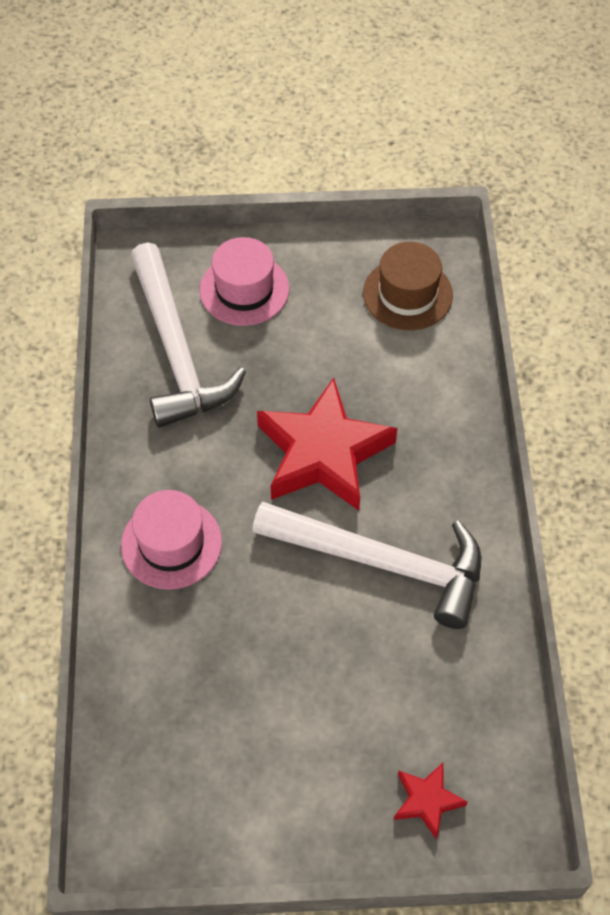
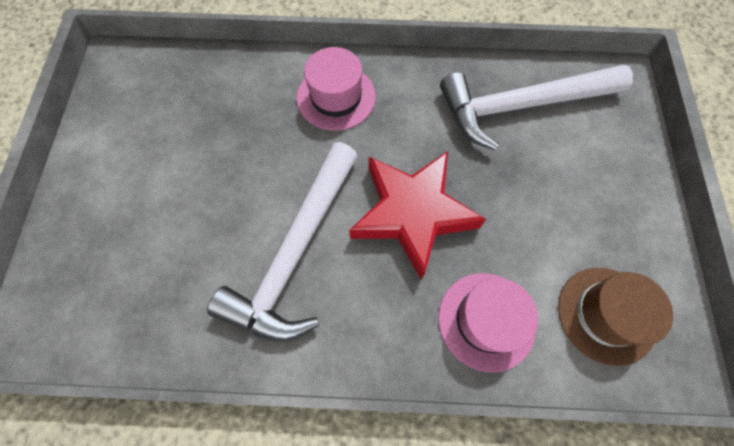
camera: 95 degrees right, 10 degrees up
(244, 289) = (594, 161): pink hat -> pink hat (486, 321)
(427, 800) = (76, 263): red star -> none

